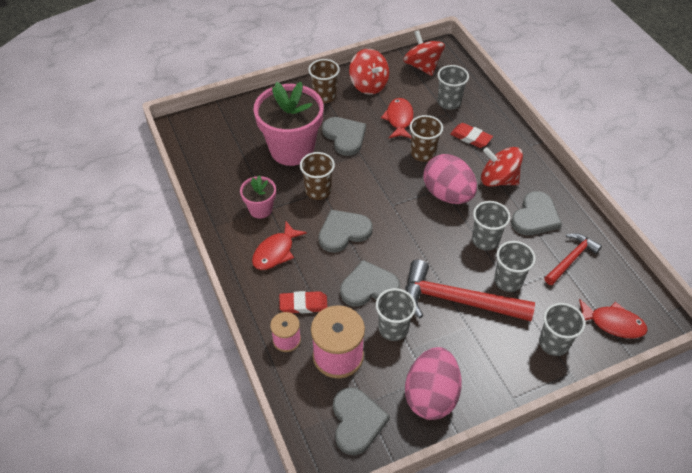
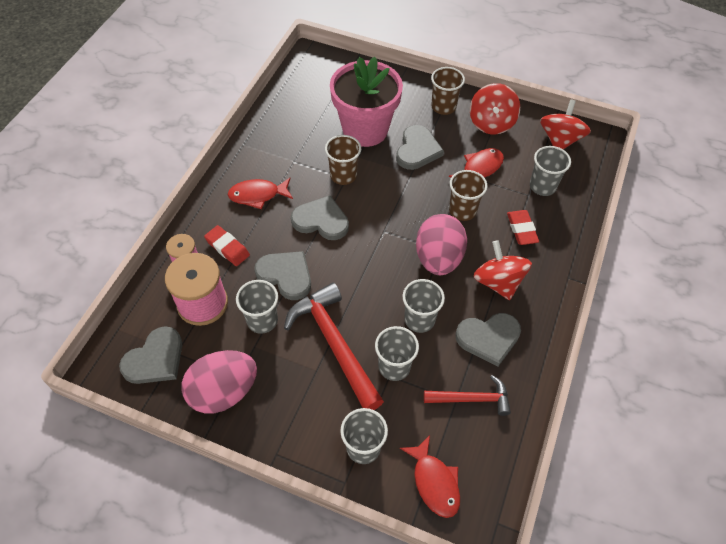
camera: 45 degrees right, 5 degrees up
(260, 209) = (287, 156): pink flower pot -> none

